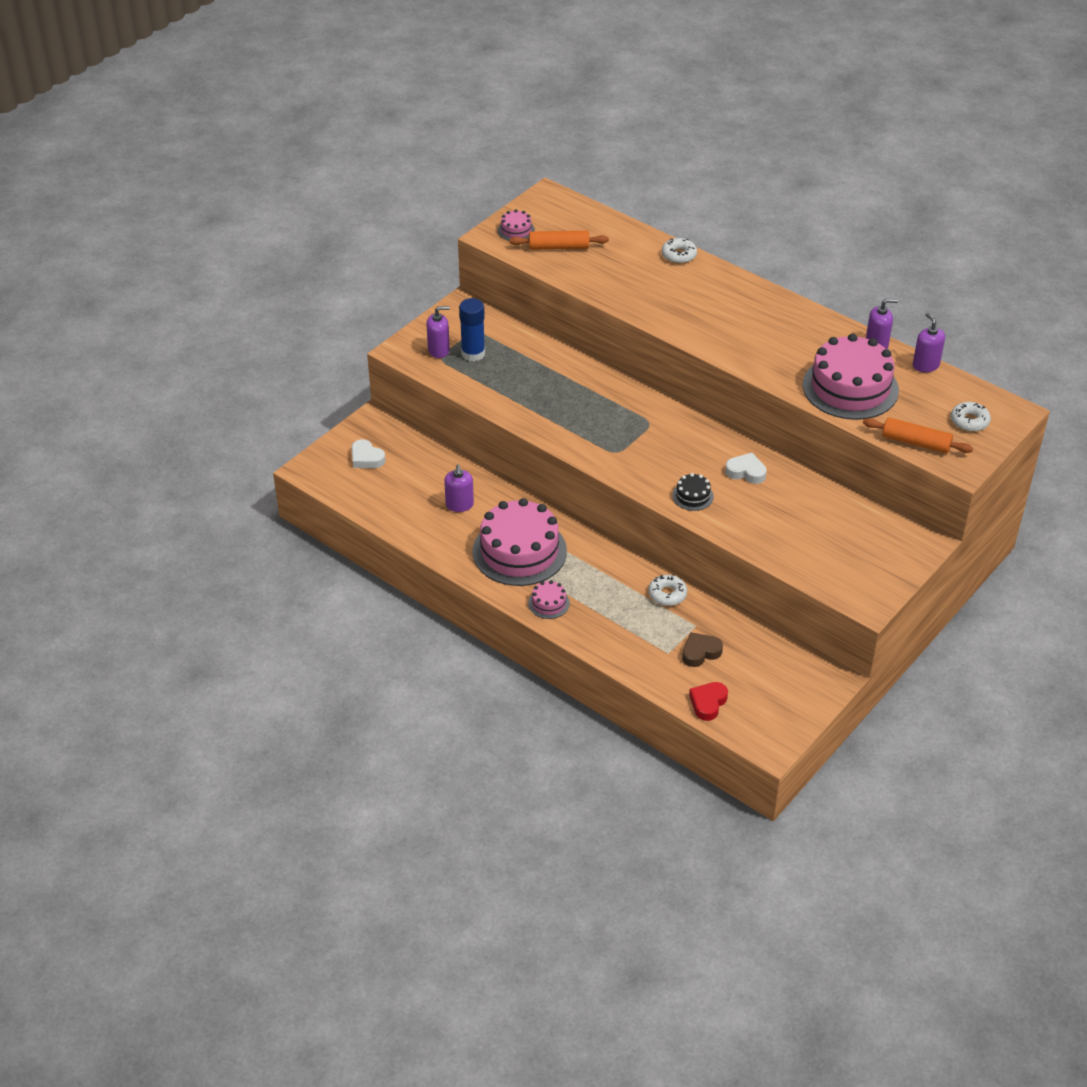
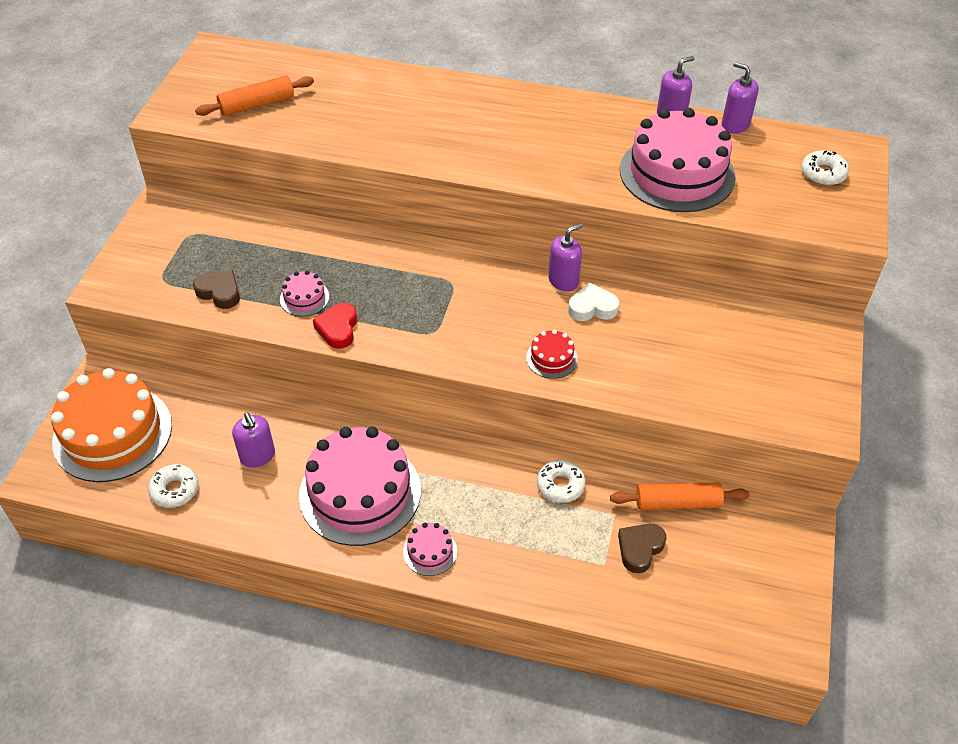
camera: 25 degrees left, 5 degrees up
(366, 458) = (112, 433): white heart -> orange cake
(439, 350) = (156, 270): purple soap dispenser -> purple soap dispenser (563, 280)
(473, 353) = (200, 262): blue glue stick -> none
(477, 379) = (219, 292): none -> brown heart
(516, 230) = (196, 98): pink cake -> pink cake (304, 298)
(679, 255) = (399, 77): white donut -> white donut (175, 490)
(693, 496) = (551, 358): black cake -> red cake
(708, 703) = (688, 616): red heart -> red heart (338, 329)
(916, 443) = (788, 216): orange rolling pin -> orange rolling pin (677, 503)

